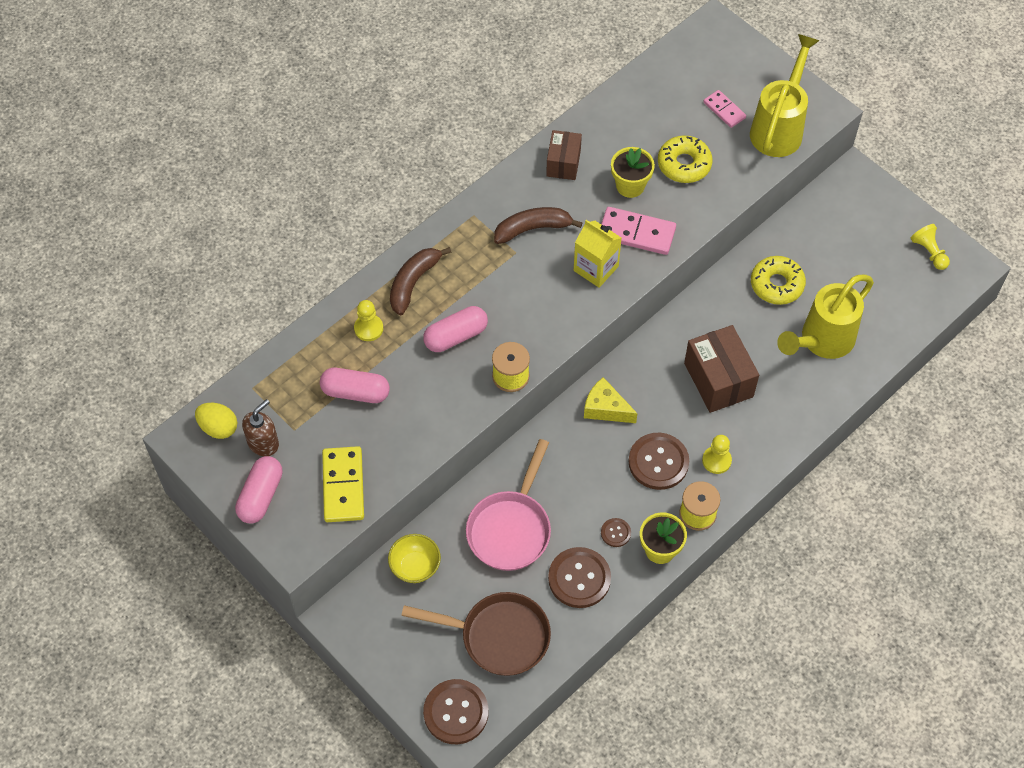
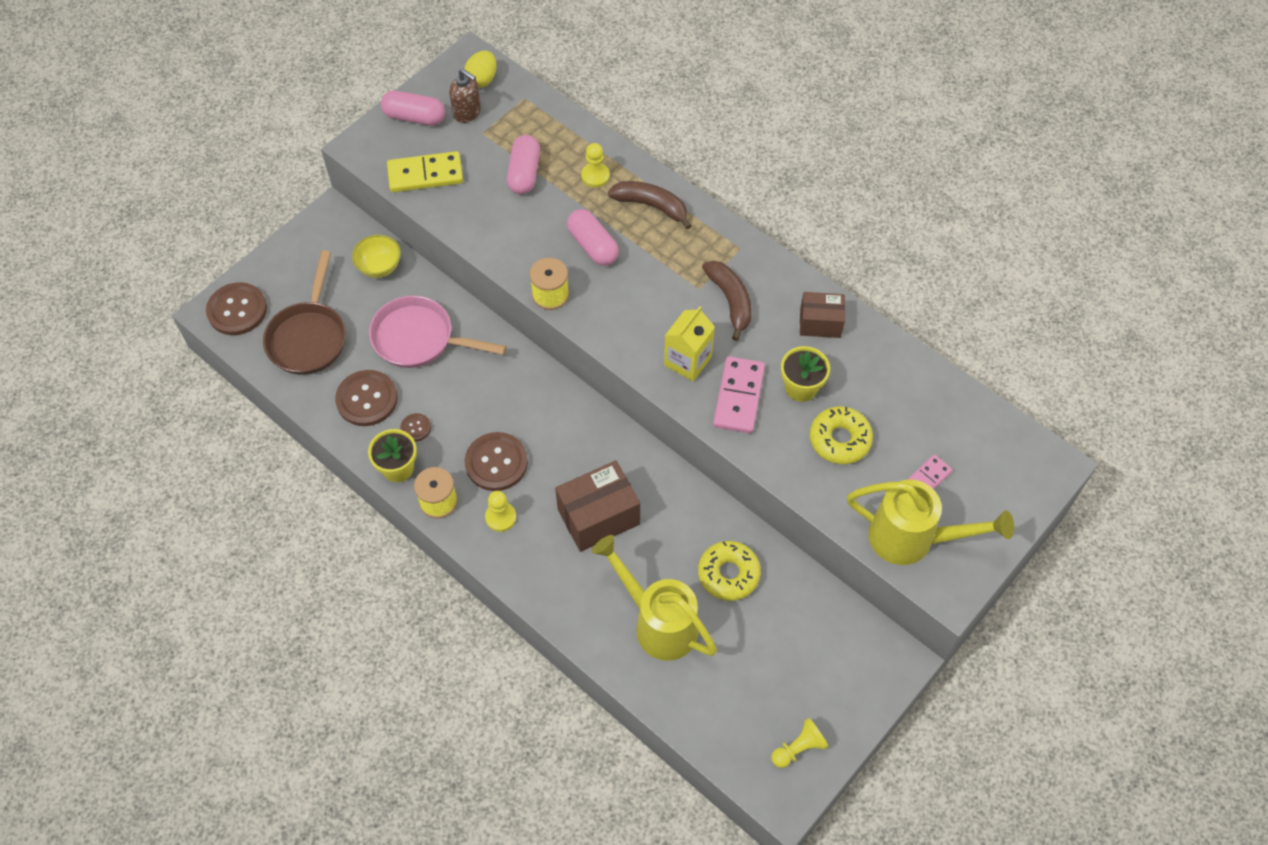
camera: 85 degrees right, 0 degrees up
(605, 408) = (556, 411): yellow cheese -> none

